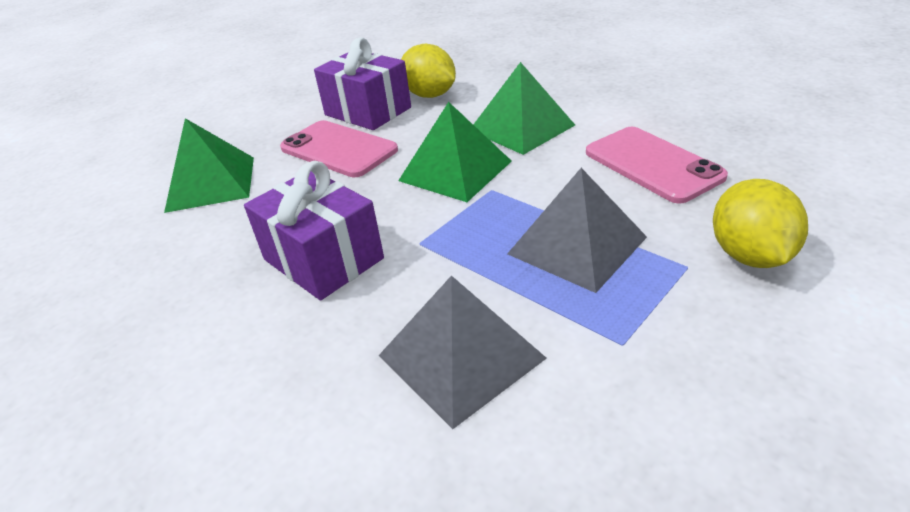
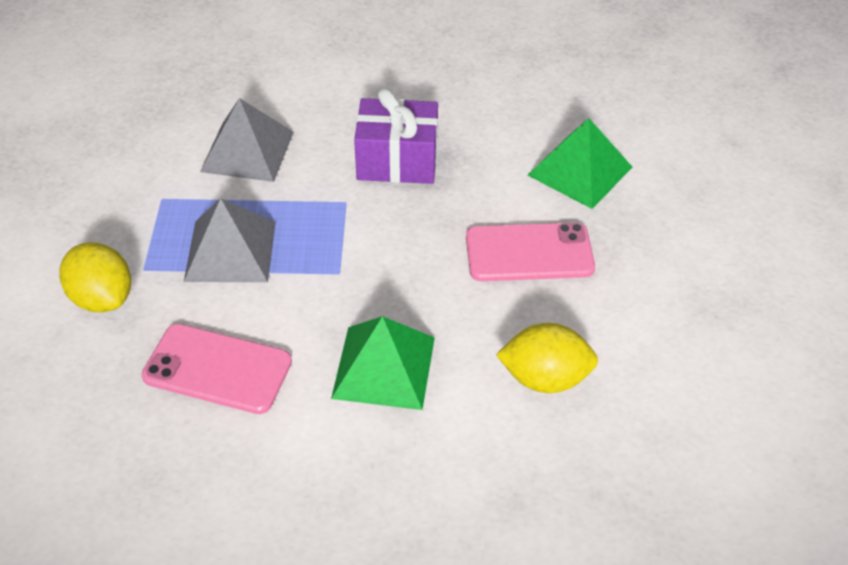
camera: 135 degrees right, 10 degrees up
(368, 111) = (577, 317): purple gift -> none
(455, 170) = (391, 278): green pyramid -> none

